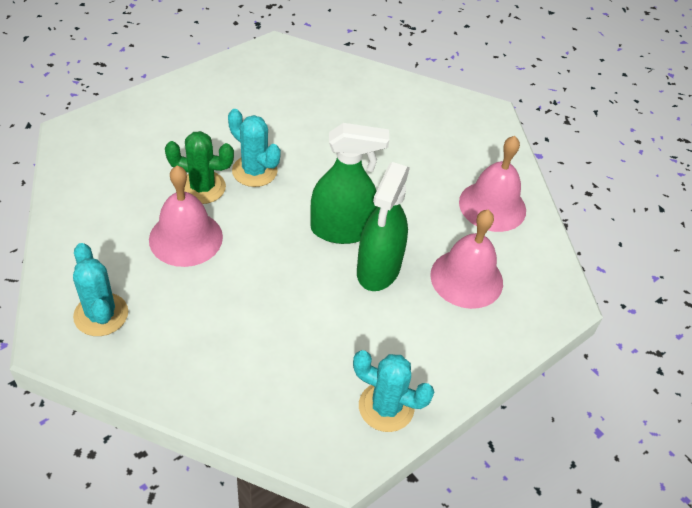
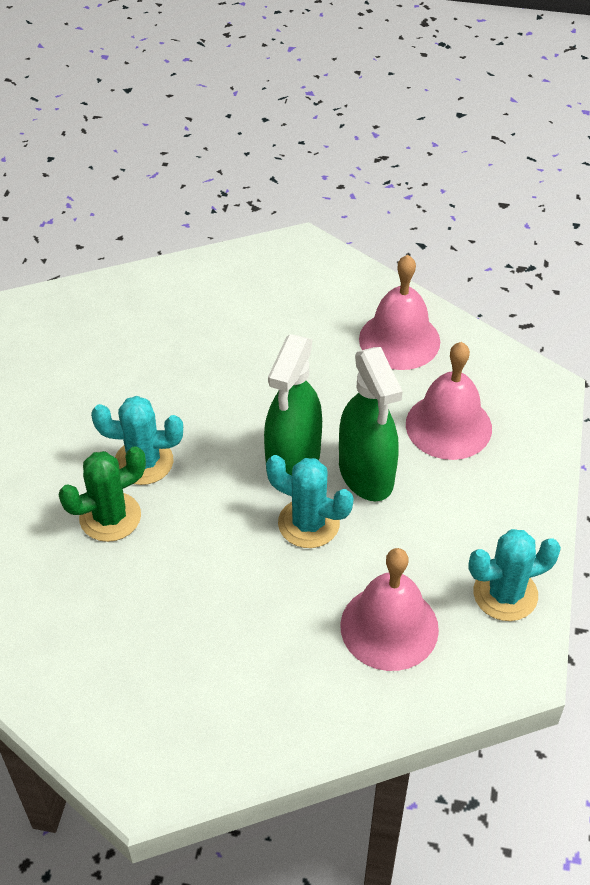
camera: 35 degrees left, 0 degrees up
(101, 315) = (159, 719): turquoise cactus -> turquoise cactus (308, 523)
(186, 238) = (154, 580): pink bell -> pink bell (389, 627)
(341, 230) = (293, 461): green spray bottle -> green spray bottle turned 150 degrees clockwise

